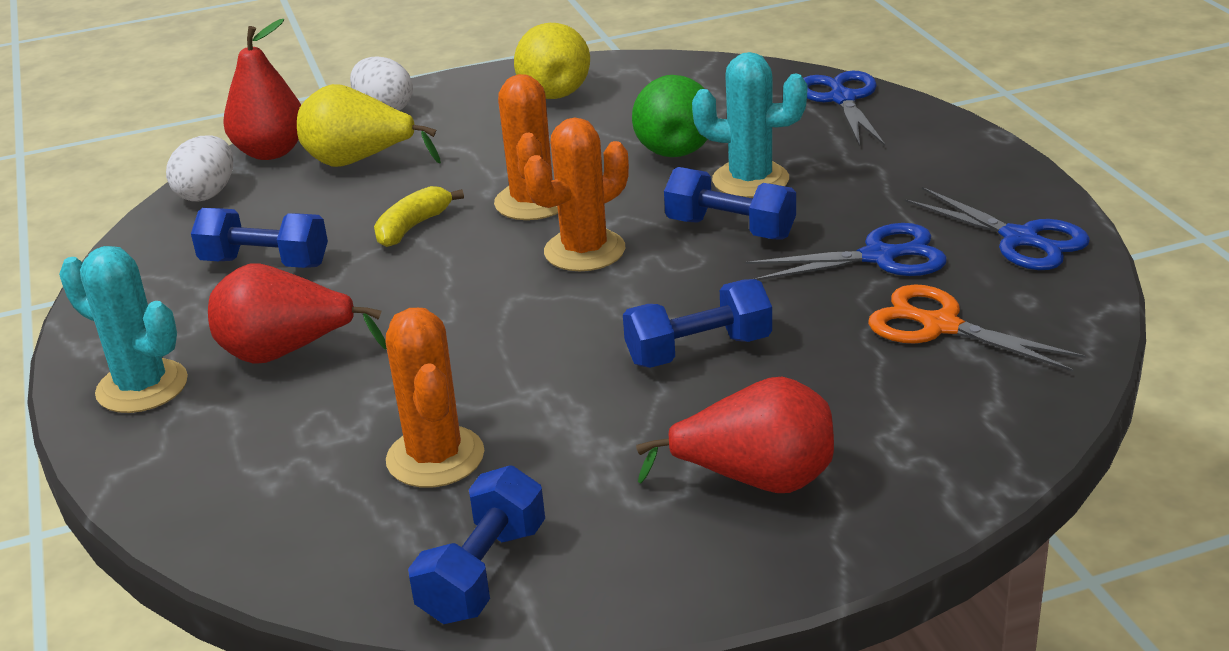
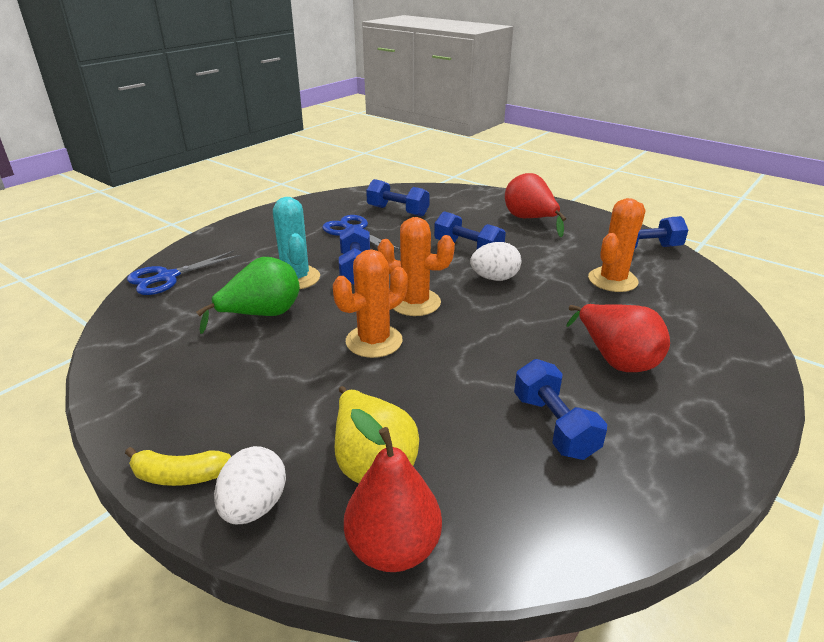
camera: 125 degrees left, 0 degrees up
(142, 387) = (715, 398): turquoise cactus -> none
(207, 194) = (504, 543): white egg -> white egg (494, 278)
(413, 227) = (445, 378): yellow banana -> yellow banana (179, 476)
(551, 89) = (176, 406): yellow pear -> none
(941, 326) = (398, 211): orange scissors -> blue dumbbell
(1020, 239) = (314, 209): blue scissors -> none

